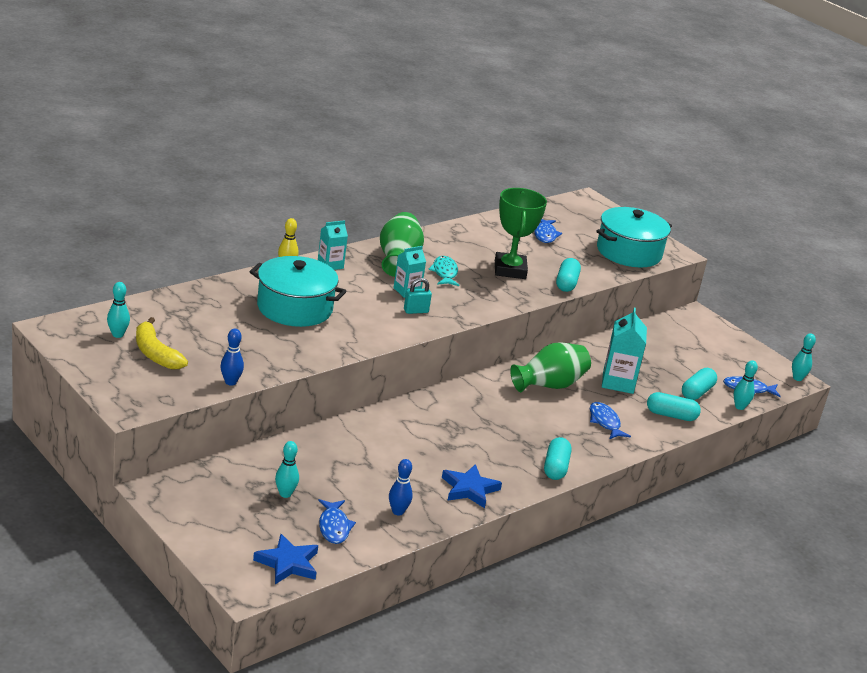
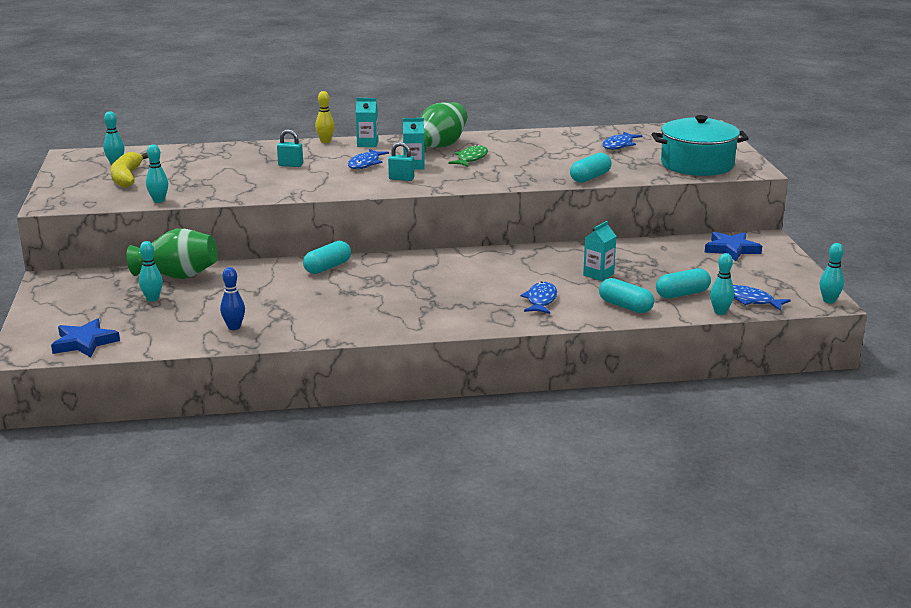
camera: 35 degrees right, 5 degrees down
(230, 382) = (159, 200): blue bowling pin -> turquoise bowling pin
(294, 308) = (290, 165): turquoise pot -> turquoise padlock
(334, 527) = (161, 327): blue fish -> blue fish (365, 164)
(444, 273) = (471, 159): turquoise fish -> green fish
(469, 489) = (326, 324): blue star -> blue star (731, 249)
(510, 270) = (542, 163): green trophy -> none
(549, 385) = (518, 266): green vase -> green vase (177, 276)
(555, 467) = (437, 324): turquoise capsule -> turquoise capsule (327, 267)
(618, 382) = (598, 274): turquoise carton -> turquoise carton, size x0.63

